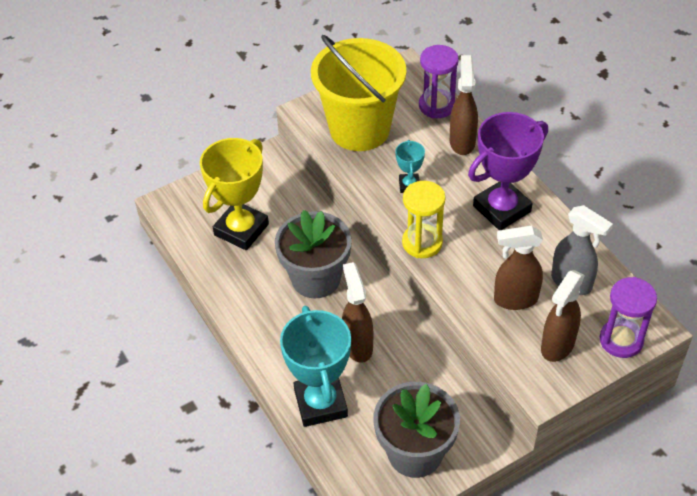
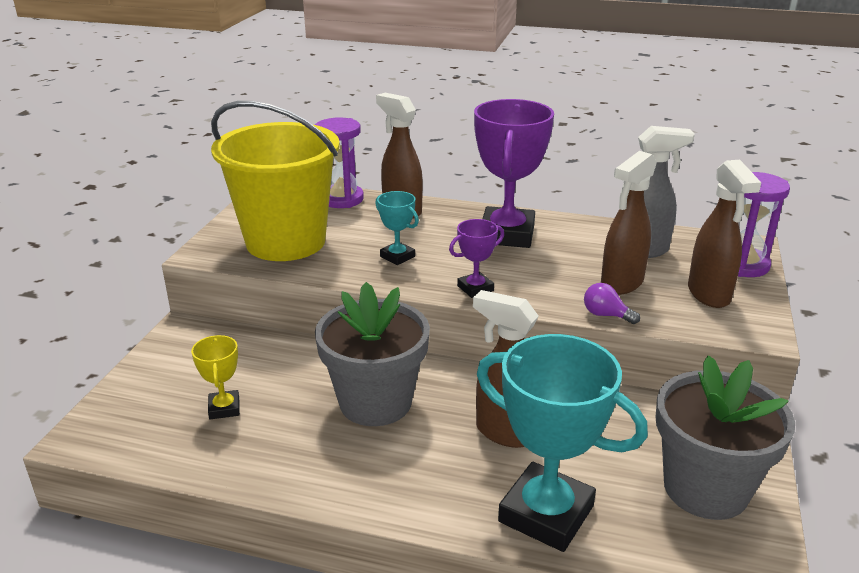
camera: 45 degrees left, 20 degrees down
(241, 229) = (224, 408): yellow trophy -> yellow trophy, size x0.48
(422, 243) = (475, 288): yellow hourglass -> purple trophy
(470, 315) = (606, 315): none -> purple light bulb

